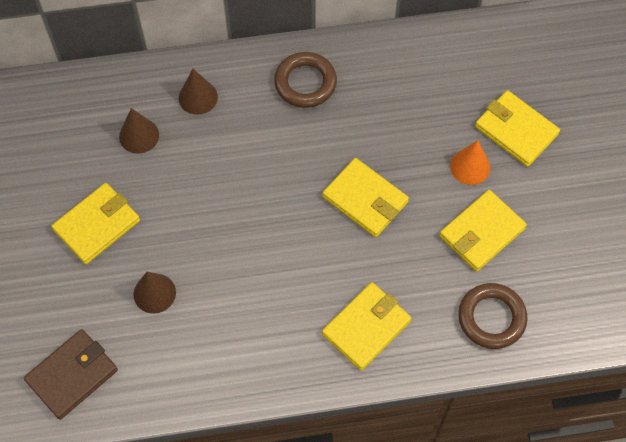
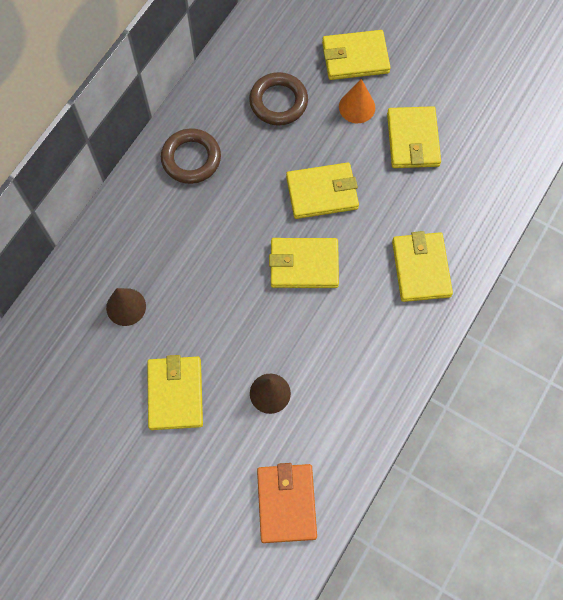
camera: 50 degrees left, 5 degrees up
(72, 375) = (286, 503): brown wallet -> orange wallet
(198, 97) = (132, 240): brown cone -> none
(288, 235) = (304, 265): none -> yellow wallet
(491, 318) = (480, 184): brown ring -> brown ring (278, 102)

